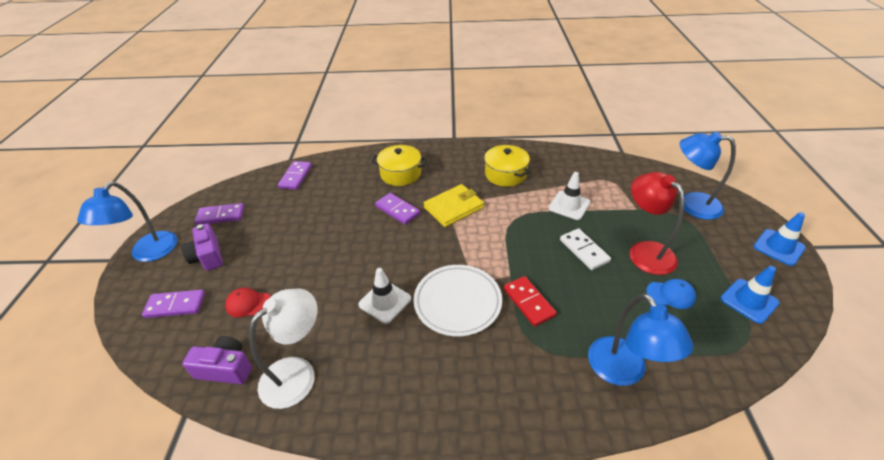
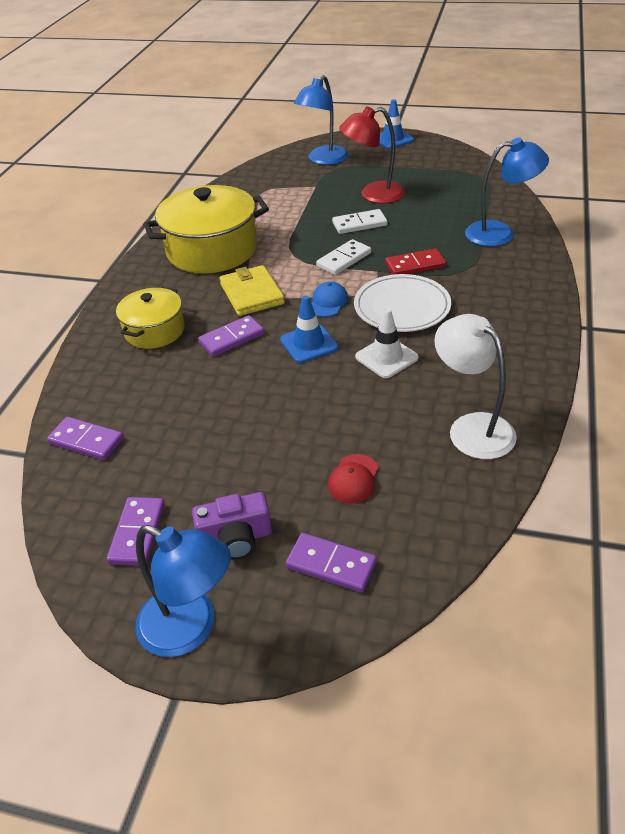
camera: 75 degrees left, 0 degrees up
(175, 305) = (331, 565): purple domino -> purple domino turned 75 degrees counterclockwise
(226, 368) = (455, 492): purple camera -> none
(505, 174) = (212, 250): yellow pot -> yellow pot, size x1.72
(519, 250) = (344, 259): none -> white domino
(569, 205) = (290, 220): white traffic cone -> none
(670, 294) = (427, 195): blue cap -> blue cap (328, 302)
(749, 301) = (443, 166): blue traffic cone -> blue traffic cone (309, 343)

